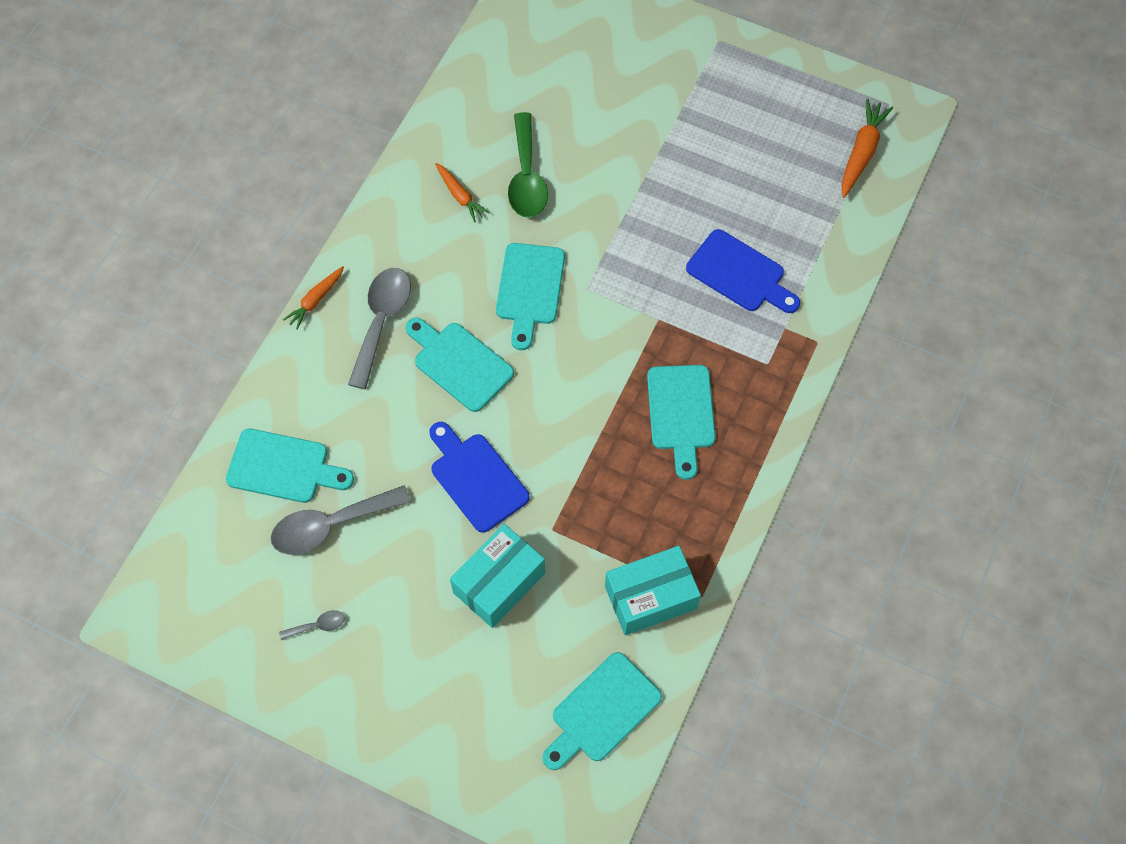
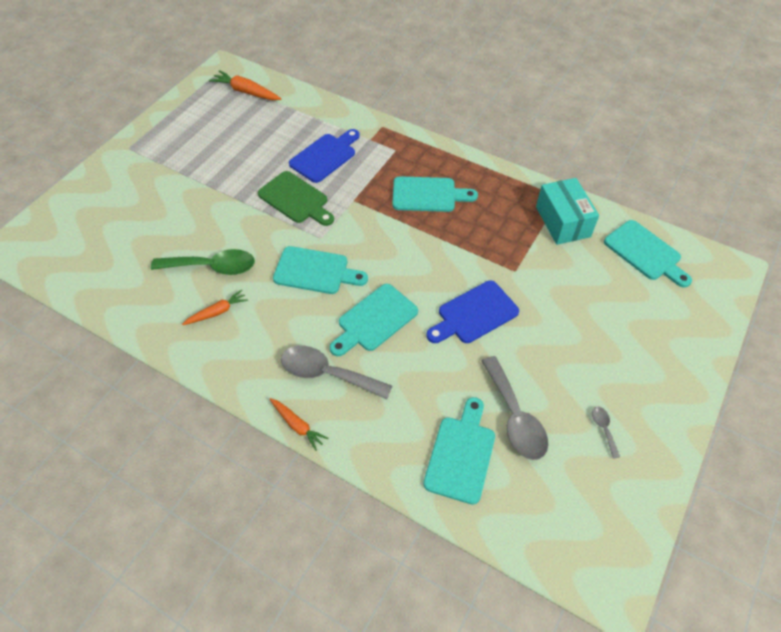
camera: 85 degrees left, 10 degrees down
(499, 583) = (558, 304): turquoise box -> none
(651, 249) = (296, 199): none -> green cutting board

